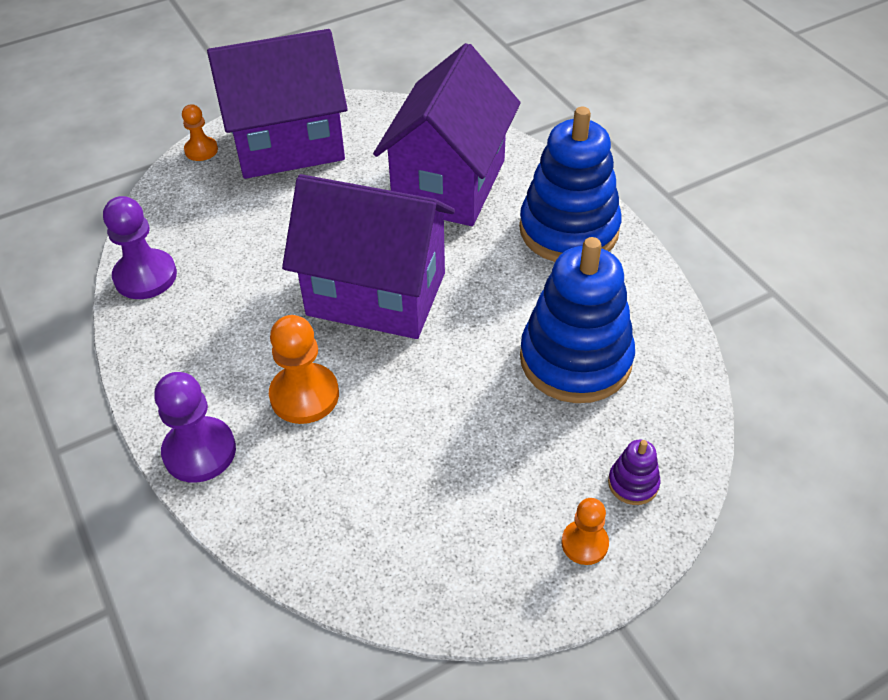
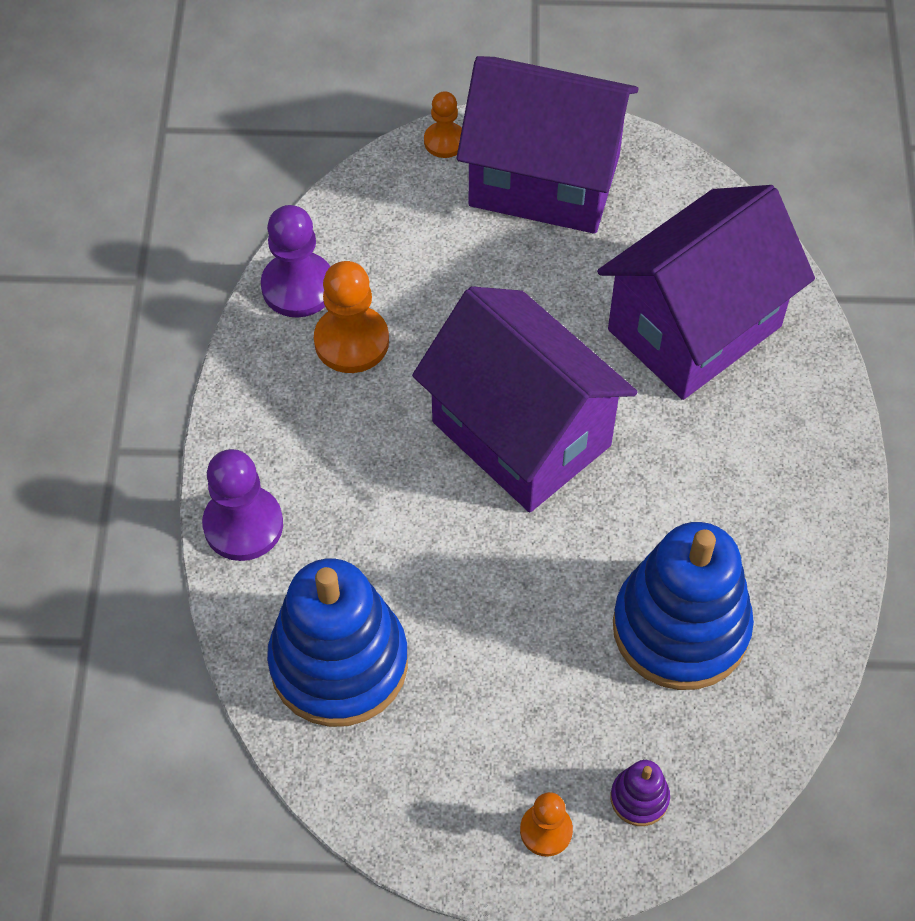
camera: 30 degrees right, 10 degrees up
(304, 395) = (376, 517): orange pawn -> orange pawn (351, 341)
(568, 230) = (790, 461): blue stacking toy -> blue stacking toy (339, 663)

